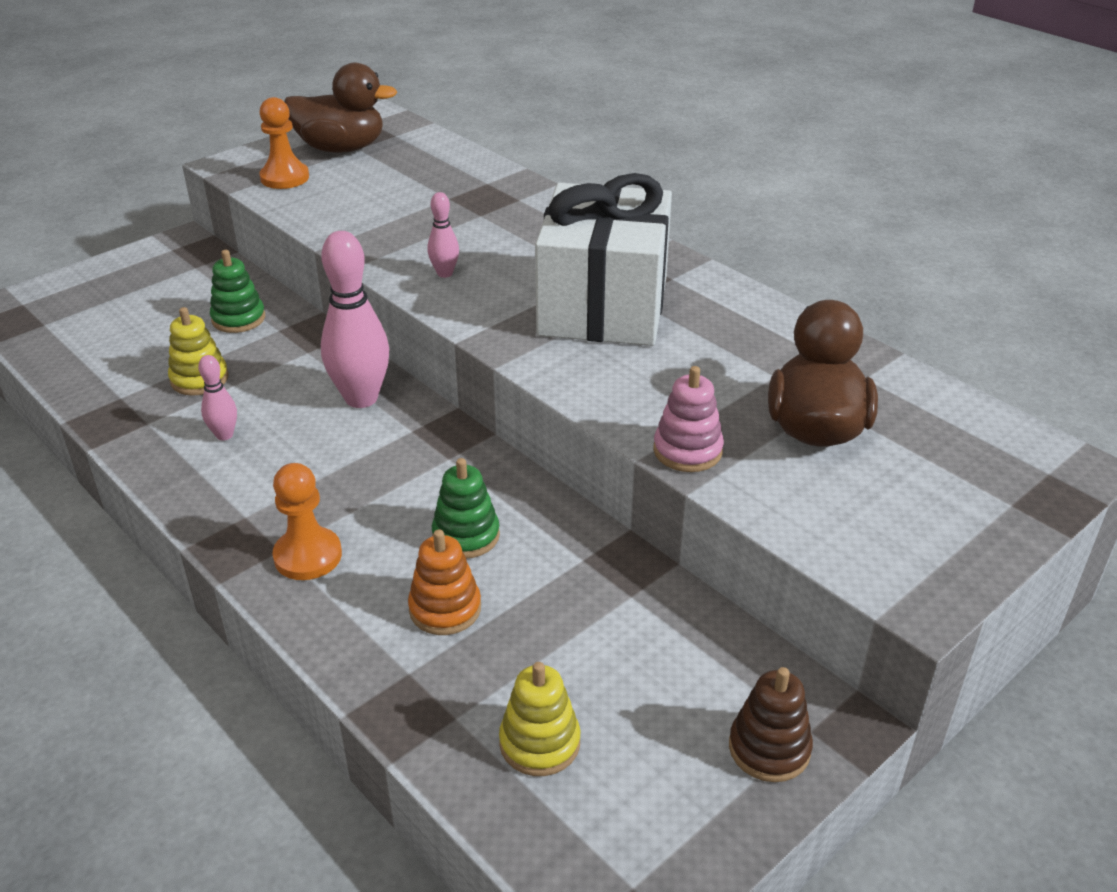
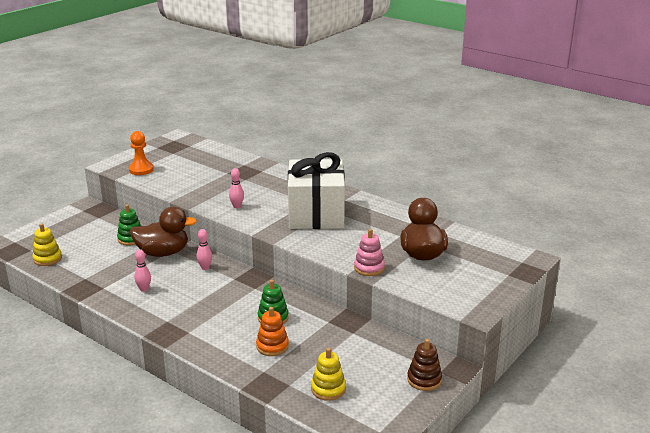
camera: 10 degrees left, 10 degrees down
(199, 379) = (122, 267): yellow stacking toy -> yellow stacking toy (47, 259)
(308, 556) = (202, 333): orange pawn -> none
(341, 148) = (164, 154): brown duck -> brown duck (163, 253)
(361, 398) = (205, 267): pink bowling pin -> pink bowling pin, size x0.49

